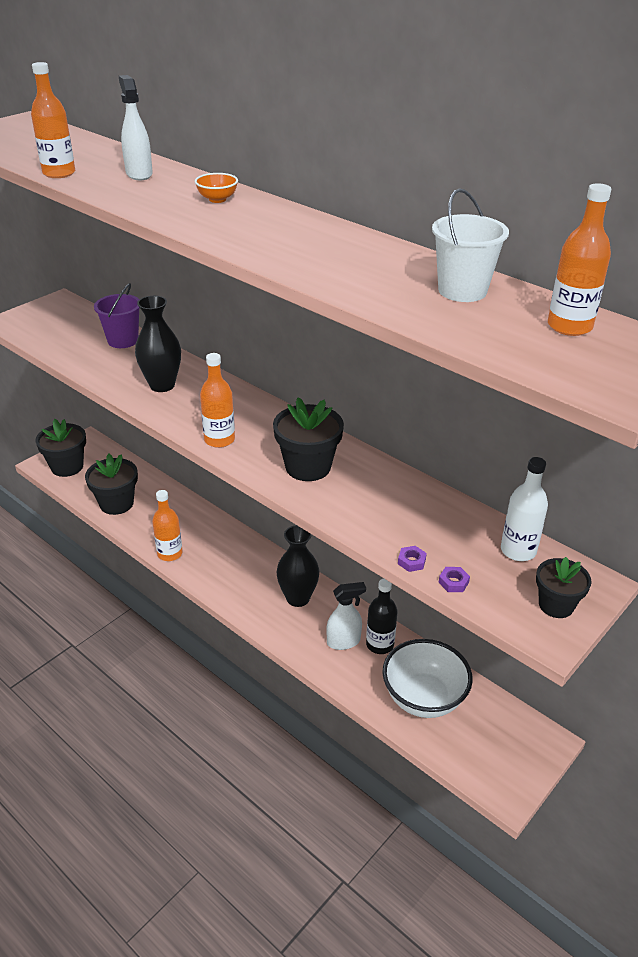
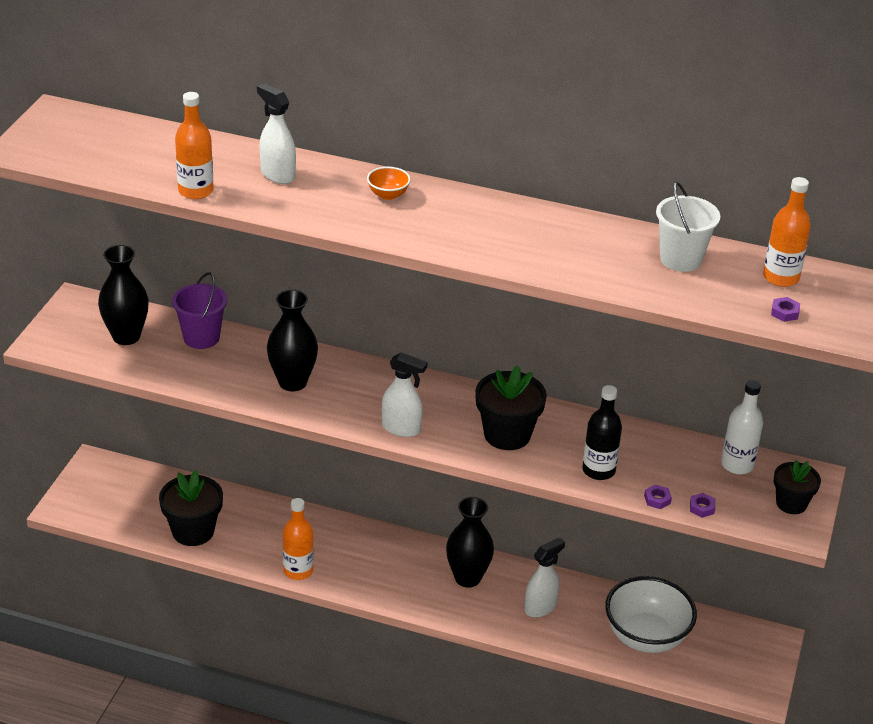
camera: 25 degrees left, 0 degrees up
(67, 467) = (96, 503): black flower pot -> none
(70, 328) = (126, 336): none -> black vase
(219, 440) = (401, 428): orange bottle -> white spray bottle
(380, 644) = (577, 599): black bottle -> black bottle (598, 470)
(548, 358) = (784, 312): none -> purple nut

